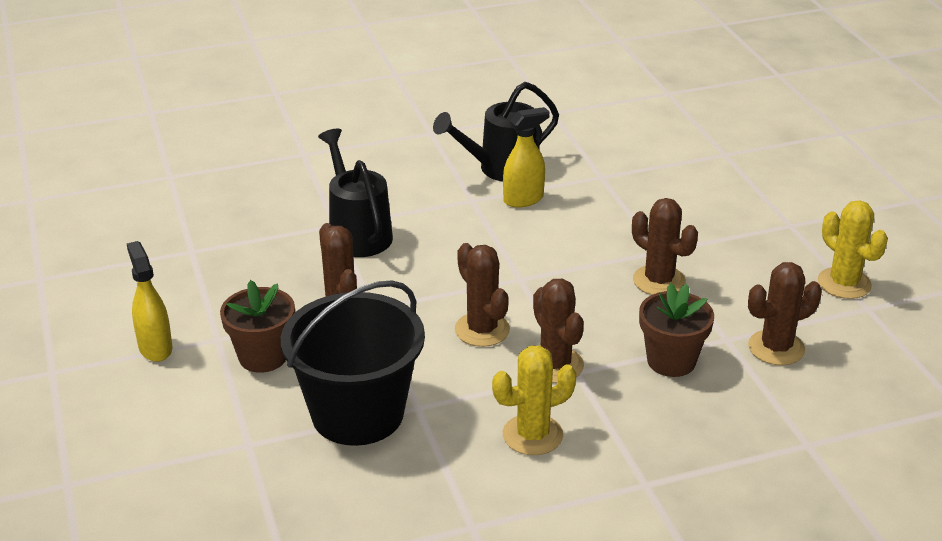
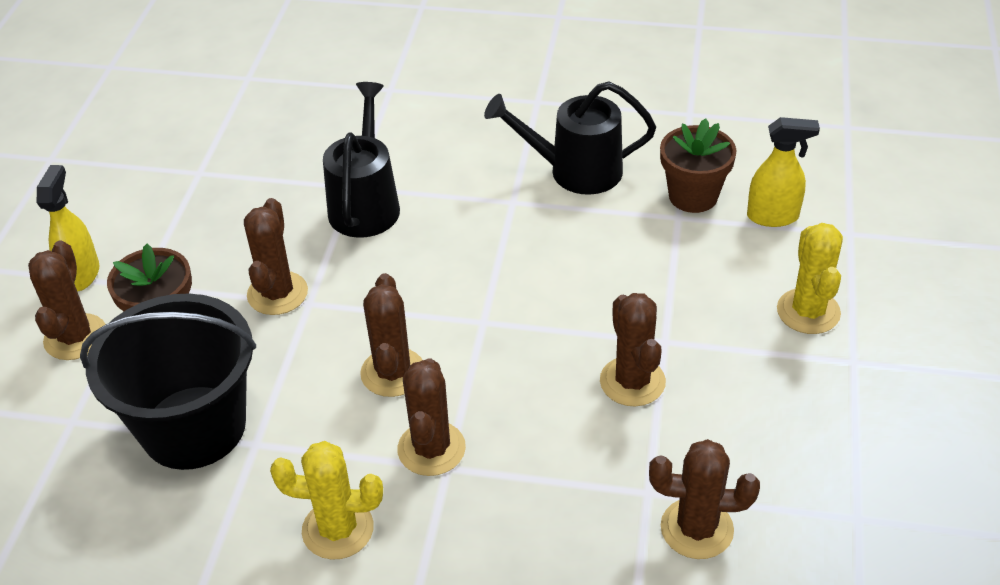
camera: 30 degrees right, 10 degrees up
(194, 390) = (75, 337): none -> brown cactus
(523, 199) = (568, 219): yellow spray bottle -> yellow spray bottle (773, 216)
(671, 361) = (560, 496): brown flower pot -> brown flower pot (693, 196)
(844, 283) = (855, 470): yellow cactus -> yellow cactus (808, 311)

